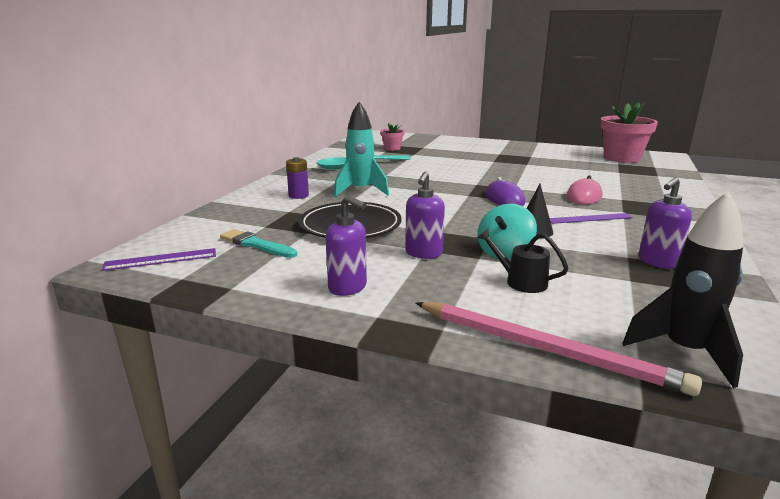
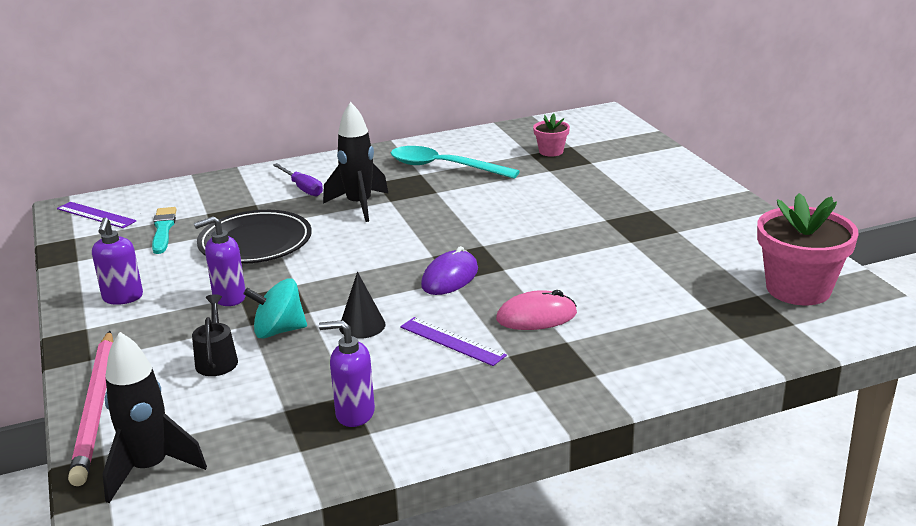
camera: 50 degrees right, 5 degrees up
(298, 196) = (302, 188): purple battery -> purple screwdriver
(361, 191) = (359, 205): turquoise rocket -> black rocket

